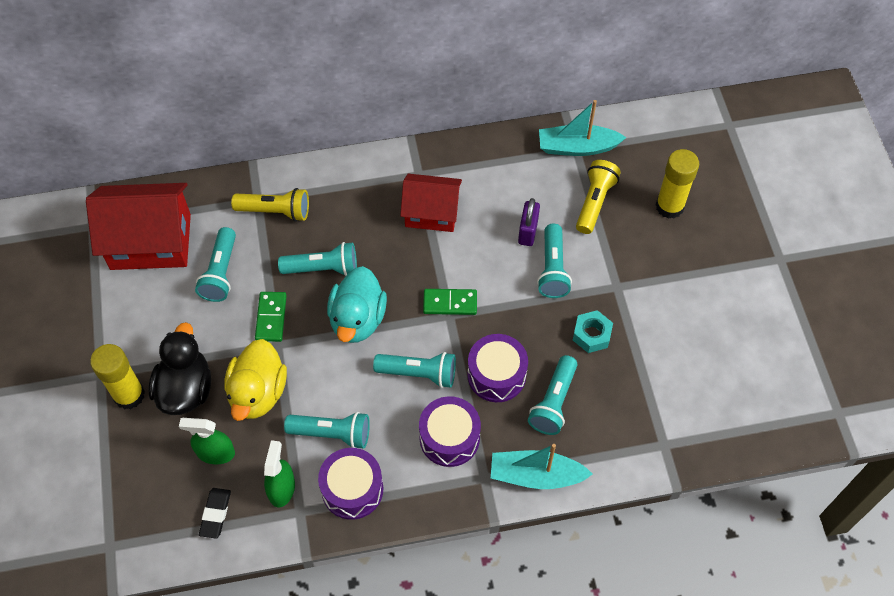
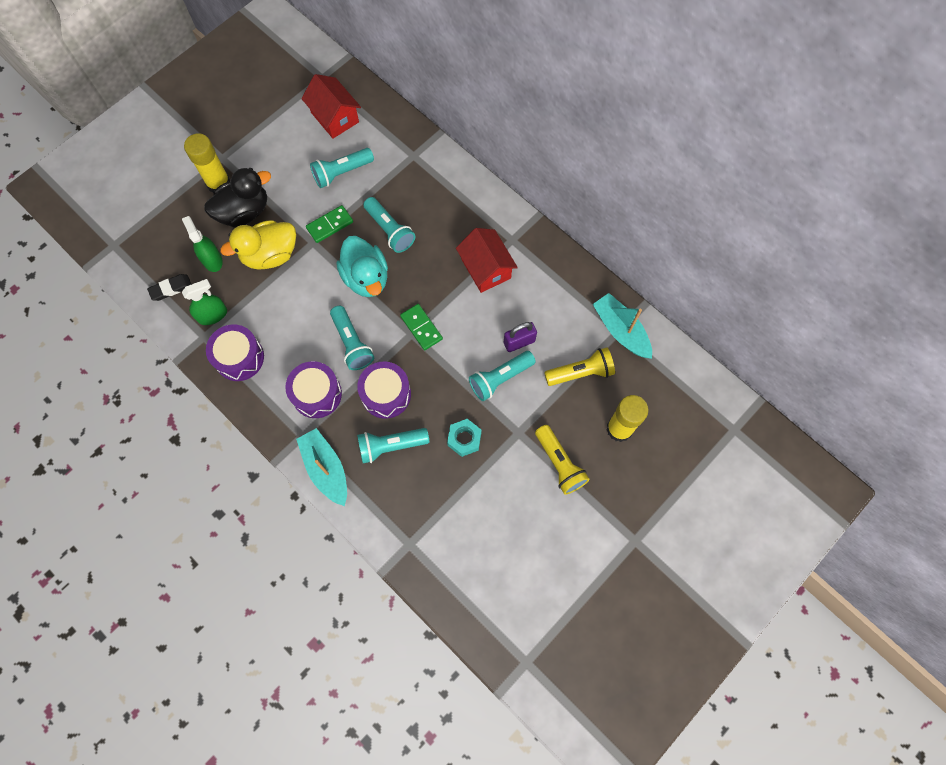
camera: 55 degrees right, 10 degrees up
(150, 241) = (335, 117): red house -> red house, size x0.65
(275, 211) = (412, 172): yellow flashlight -> yellow flashlight (559, 463)
(332, 434) = (271, 319): turquoise flashlight -> none
(357, 319) = (366, 278): turquoise duck -> turquoise duck turned 90 degrees counterclockwise

